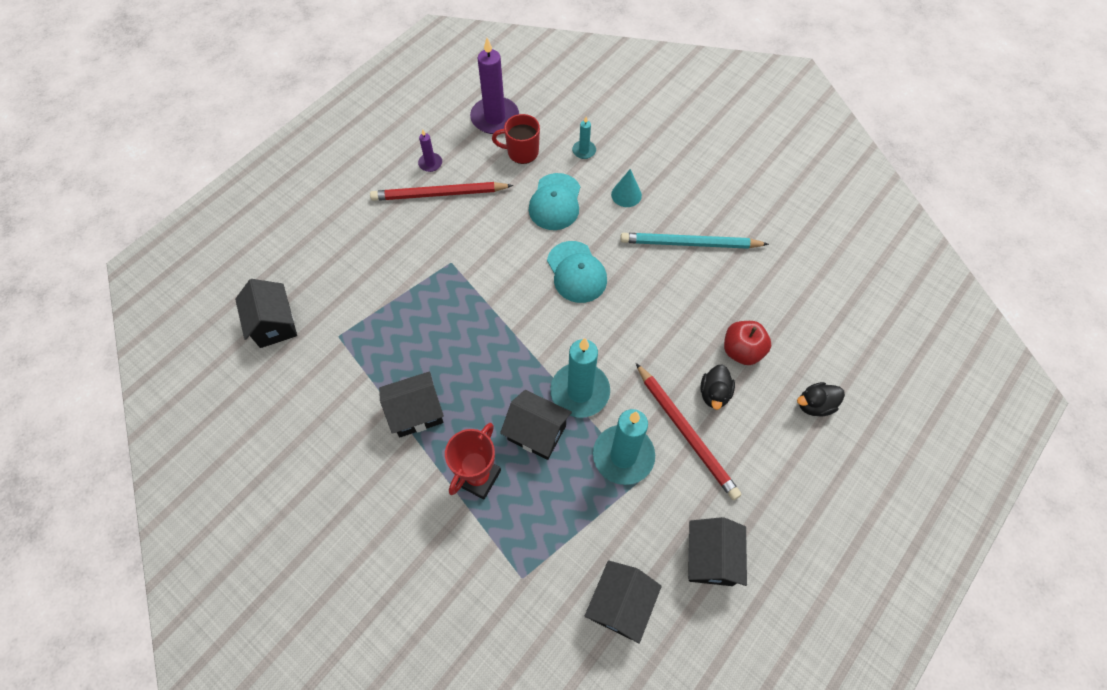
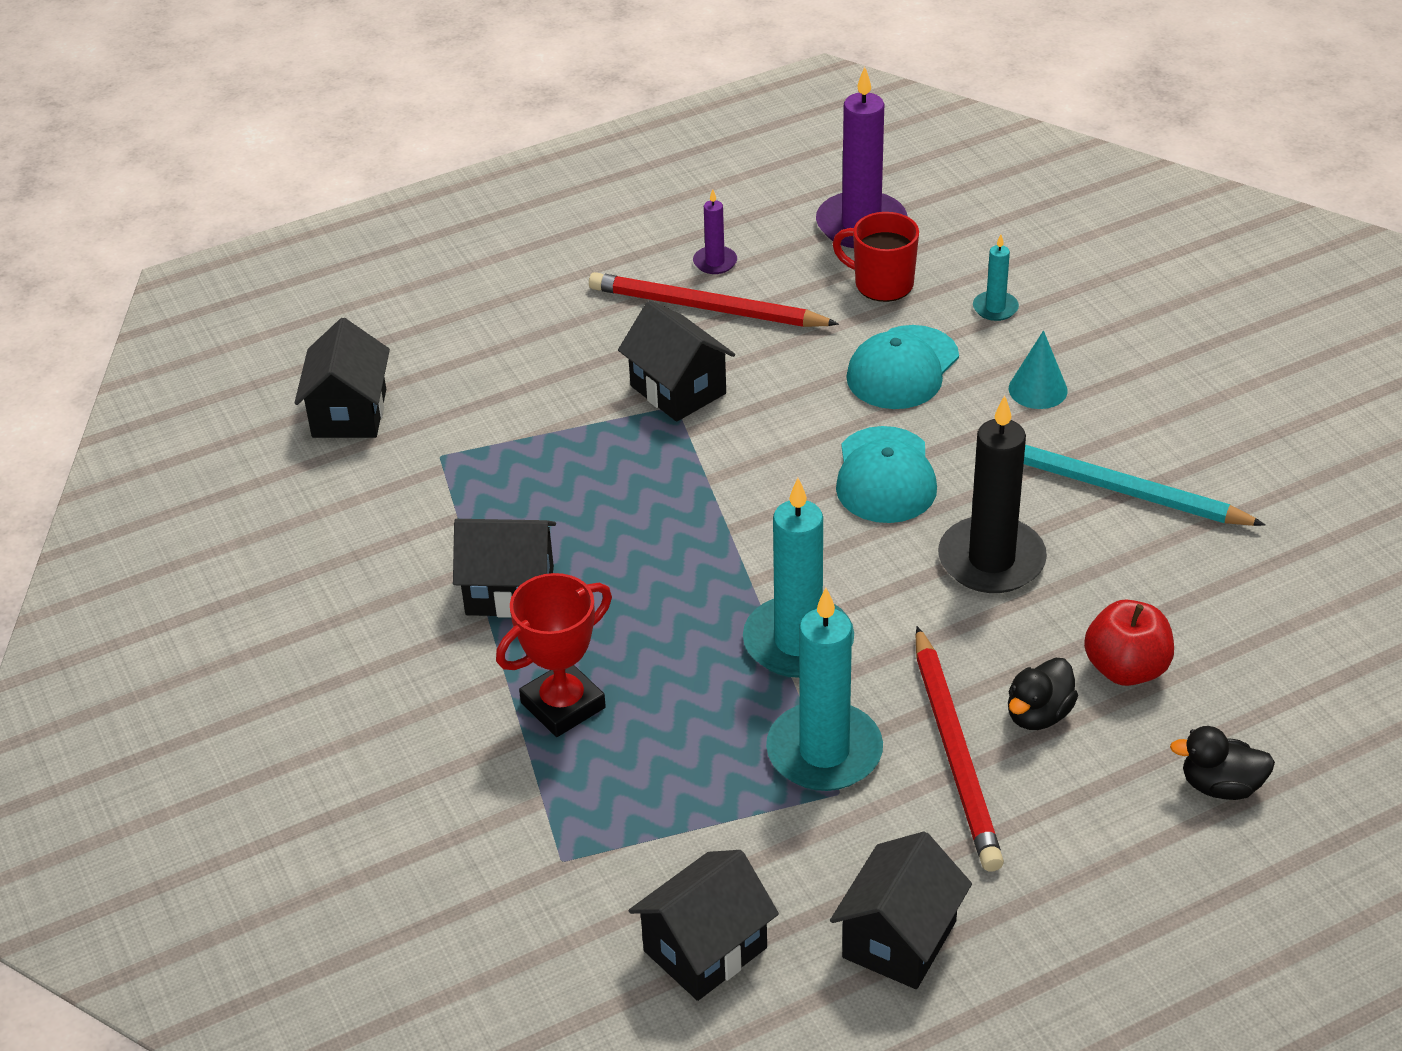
camera: 25 degrees right, 20 degrees down
(536, 432) = (693, 676): black house -> black house (678, 390)
(650, 307) = (991, 560): none -> black candle

